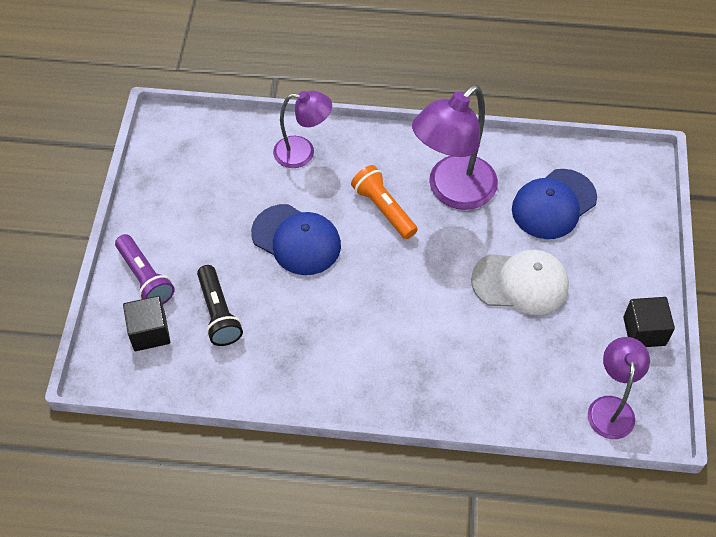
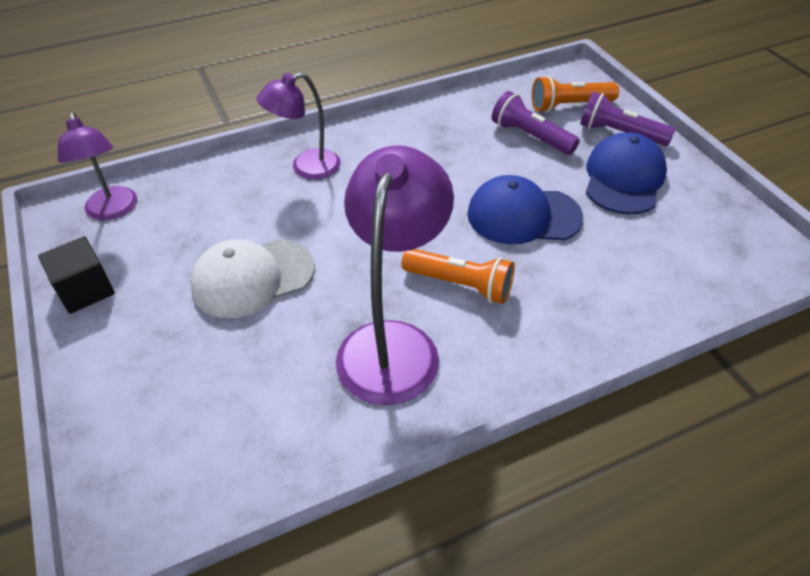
camera: 150 degrees right, 10 degrees down
(149, 332) = (570, 106): black cube -> orange flashlight
(218, 313) = (531, 137): black flashlight -> purple flashlight
(303, 152) = (610, 304): purple lamp -> purple lamp (306, 168)
(553, 204) = (248, 390): blue cap -> blue cap (624, 178)

